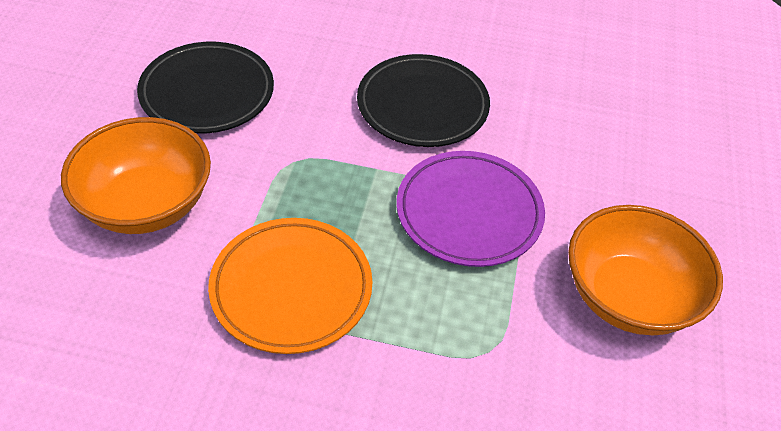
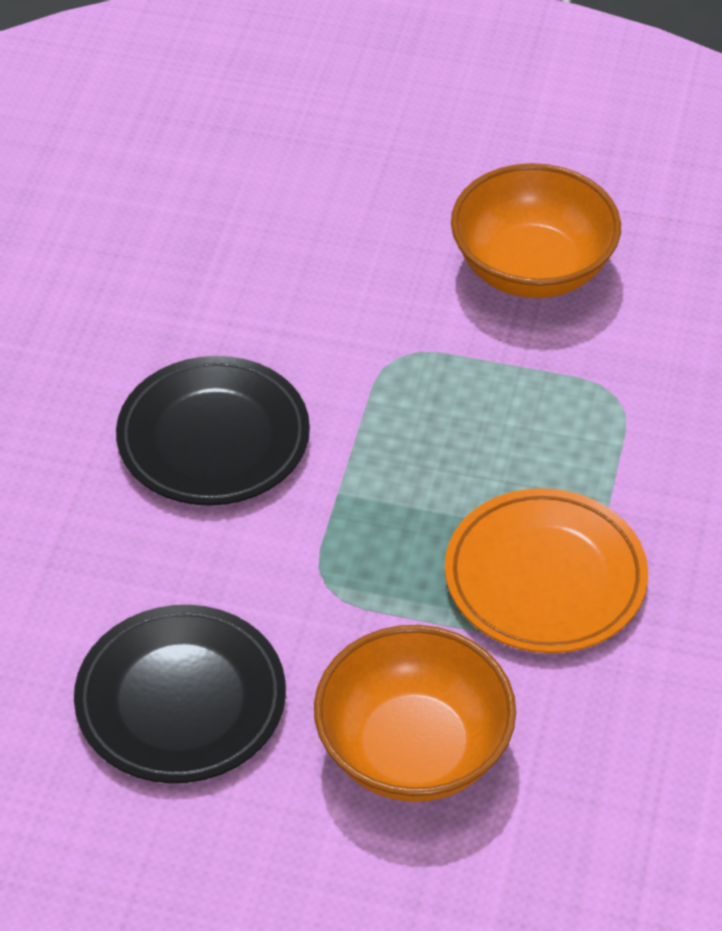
camera: 85 degrees left, 0 degrees up
(469, 212) = (413, 399): purple plate -> none

